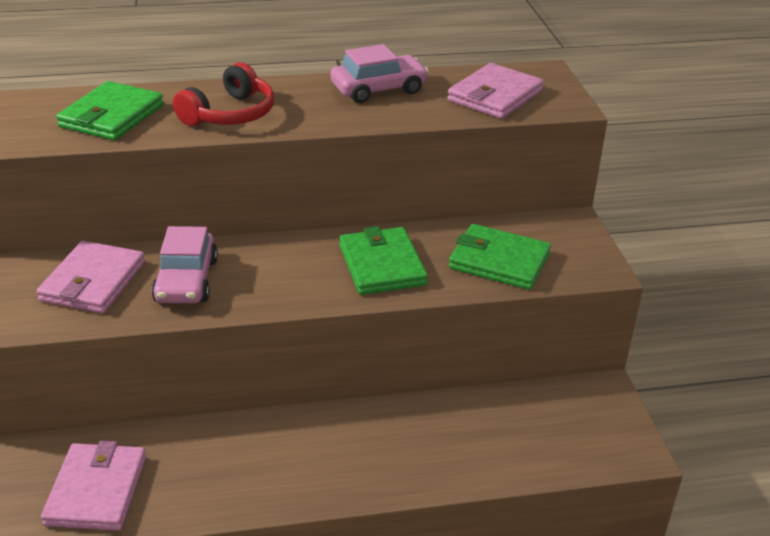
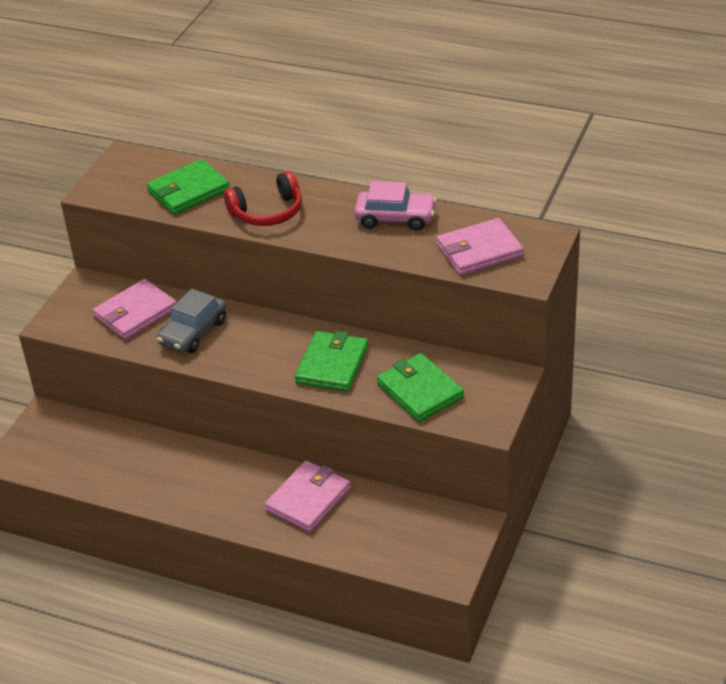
camera: 35 degrees right, 5 degrees up
(97, 490) = (84, 459): pink wallet -> pink wallet (308, 499)
(186, 280) = (193, 332): pink car -> grey car

